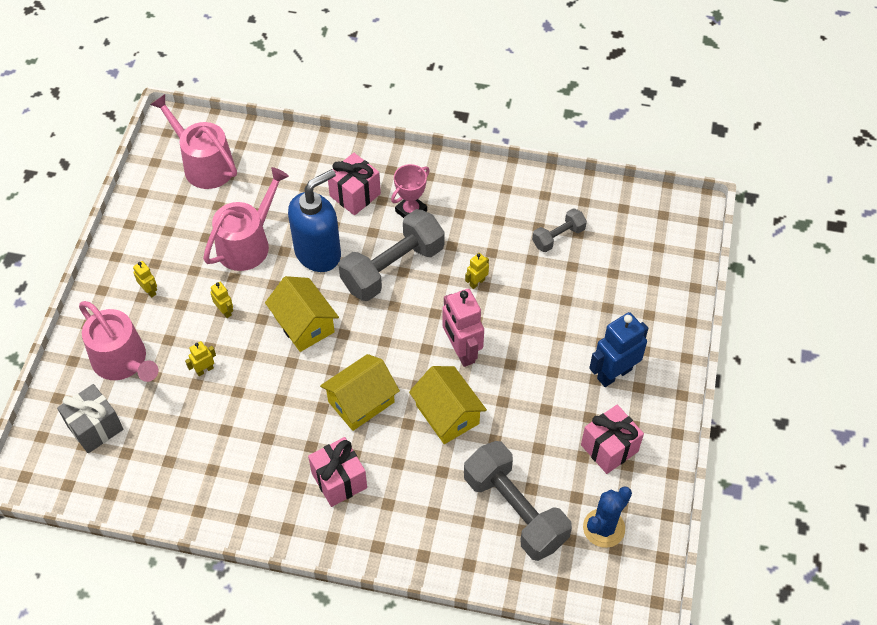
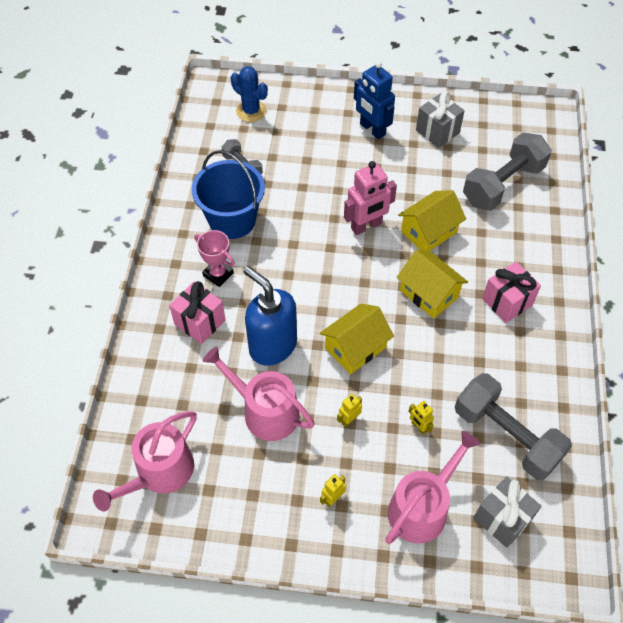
camera: 95 degrees left, 0 degrees up
(393, 268) = (285, 283): grey dumbbell -> grey dumbbell (506, 435)
(477, 282) = (295, 220): yellow robot -> none
(481, 225) = (232, 220): none -> blue bucket
(604, 528) = (503, 134): blue cactus -> blue cactus (251, 111)
(609, 448) = (437, 131): pink gift -> grey gift

